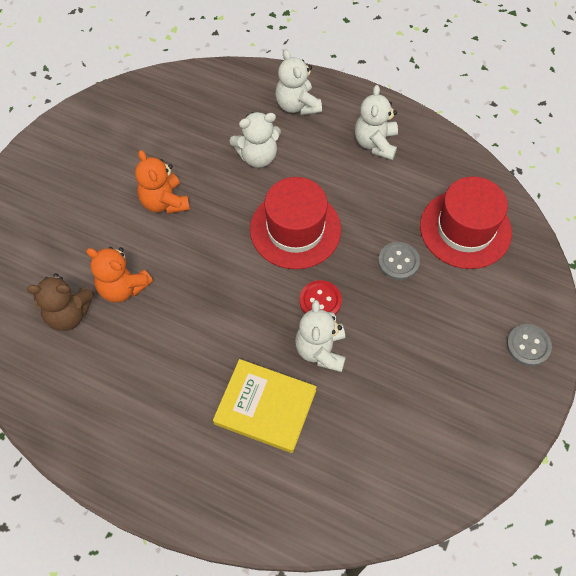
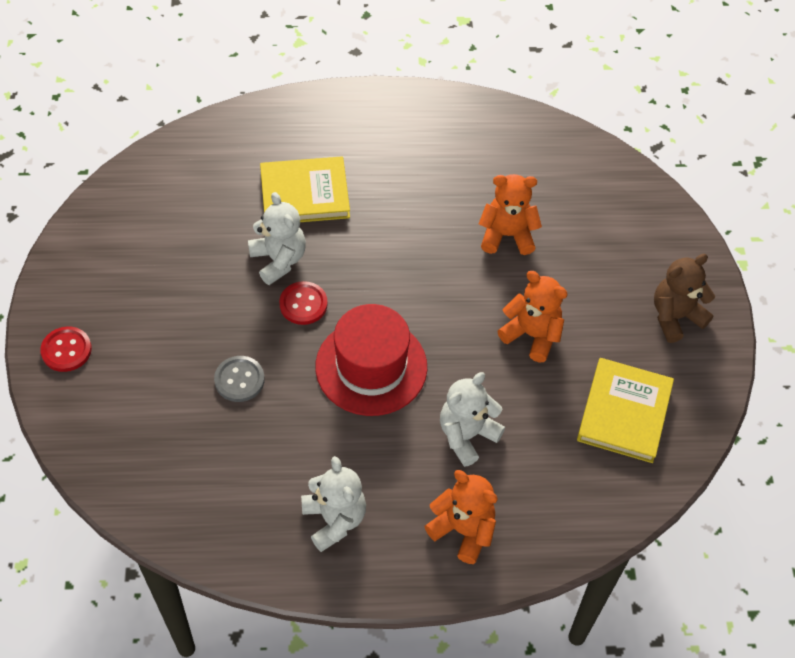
camera: 150 degrees right, 5 degrees down
(69, 314) = (537, 193): brown teddy bear -> brown teddy bear (675, 317)
(144, 126) = (624, 412): none -> yellow book
(297, 105) = (463, 530): white teddy bear -> orange teddy bear
(465, 229) = (177, 452): red hat -> none
(528, 345) = (66, 350): grey button -> red button

